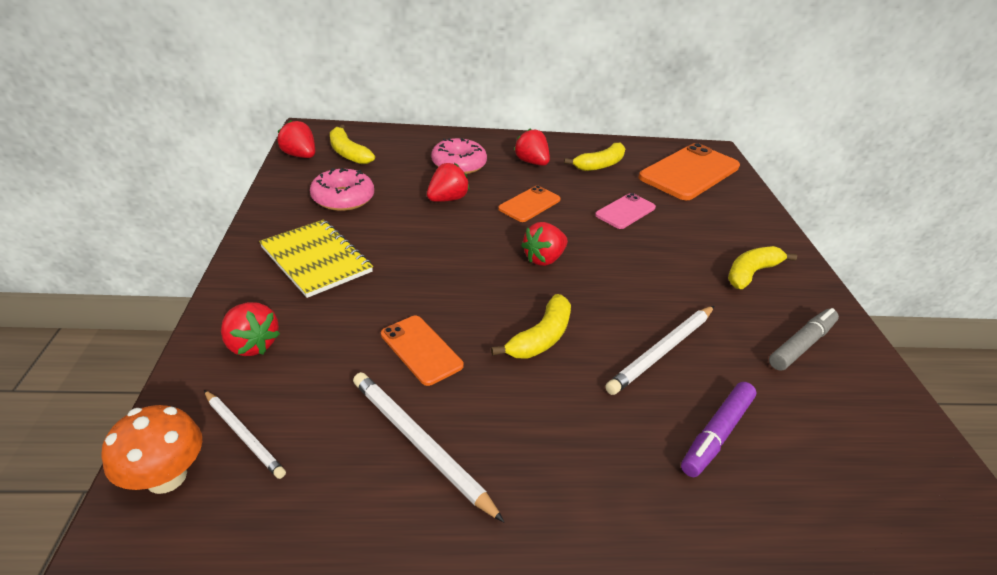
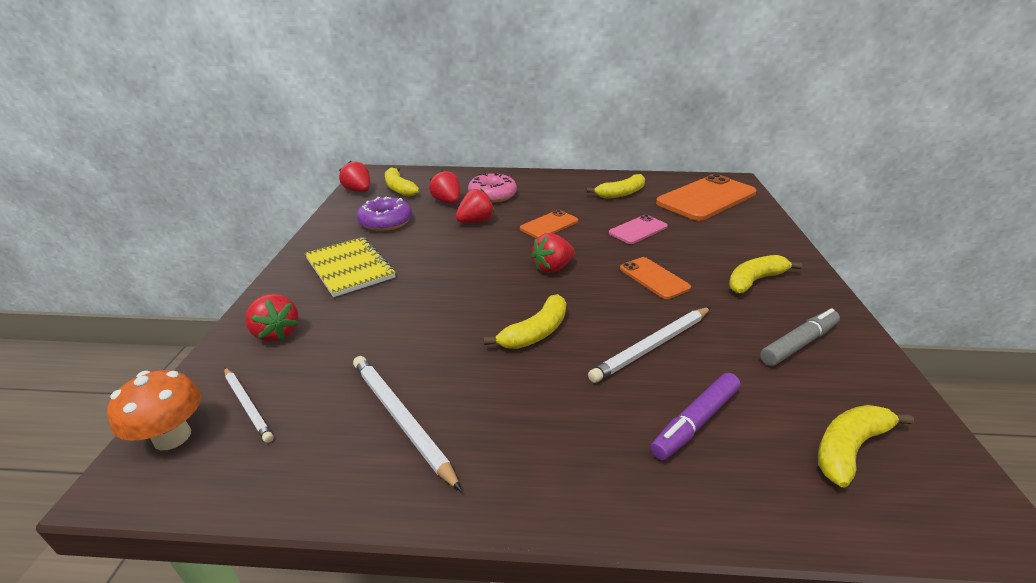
camera: 10 degrees right, 5 degrees down
(343, 198) = (386, 222): pink donut -> purple donut
(421, 350) = (422, 340): orange phone -> orange phone (654, 278)
(531, 162) = (558, 193): red strawberry -> red strawberry (447, 202)
(858, 454) = (849, 448): none -> yellow banana

